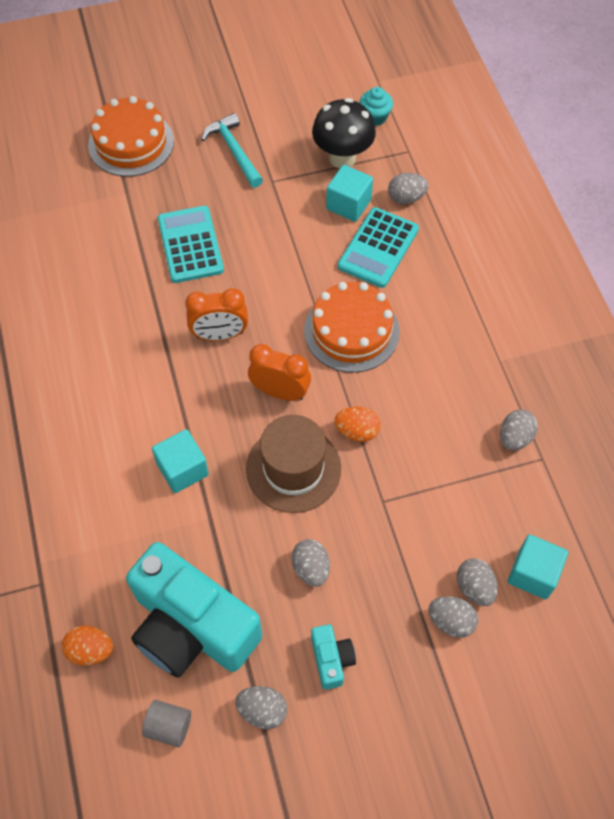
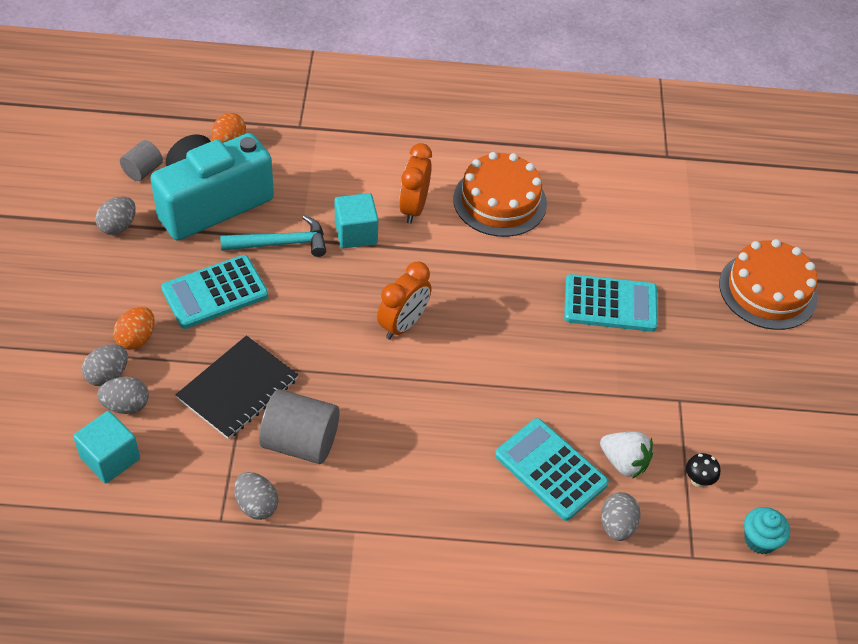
camera: 105 degrees right, 10 degrees down
(219, 335) = (489, 297): orange clock -> orange clock (413, 208)
(234, 151) = (735, 377): turquoise hammer -> turquoise hammer (281, 243)
(293, 469) = (316, 310): brown hat -> none
(311, 568) = (215, 292): grey egg -> turquoise calculator
(331, 659) = (129, 281): turquoise camera -> none
(342, 158) = (698, 480): black mushroom -> black mushroom, size x0.43
(348, 204) = (624, 462): turquoise cube -> white strawberry
(351, 331) = (449, 406): orange cake -> orange cake (500, 201)
(357, 431) = (331, 371): orange egg -> orange egg (136, 338)
(411, 499) = (238, 389): none -> black notebook
(440, 428) = (300, 442): none -> grey cylinder

